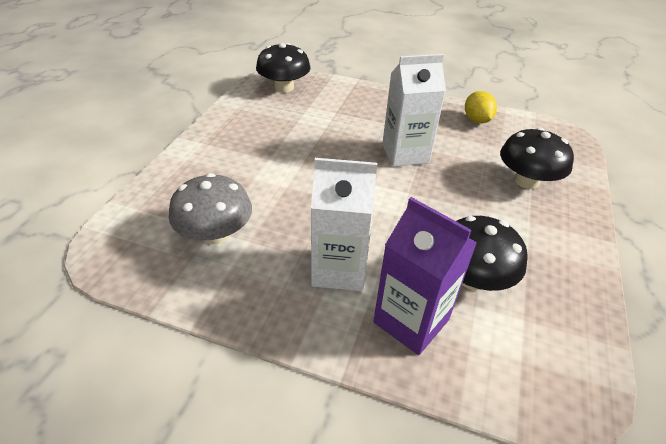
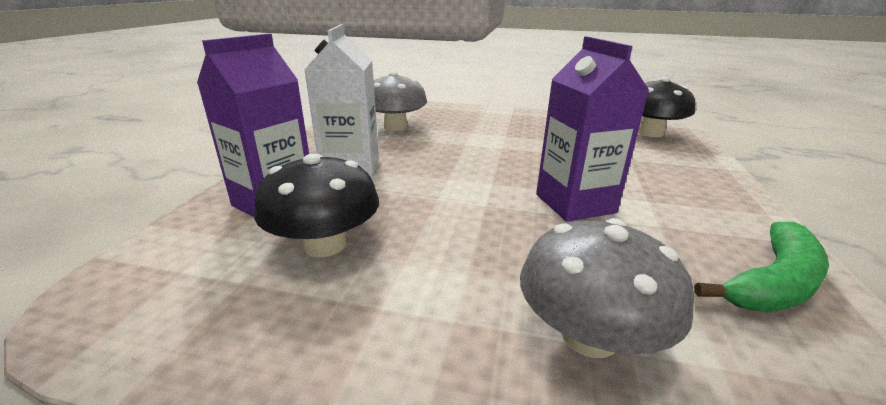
camera: 85 degrees right, 15 degrees down
(405, 154) = (575, 203): white carton -> purple carton
(476, 120) = (773, 283): yellow lemon -> green banana
(526, 181) = (589, 335): black mushroom -> grey mushroom

